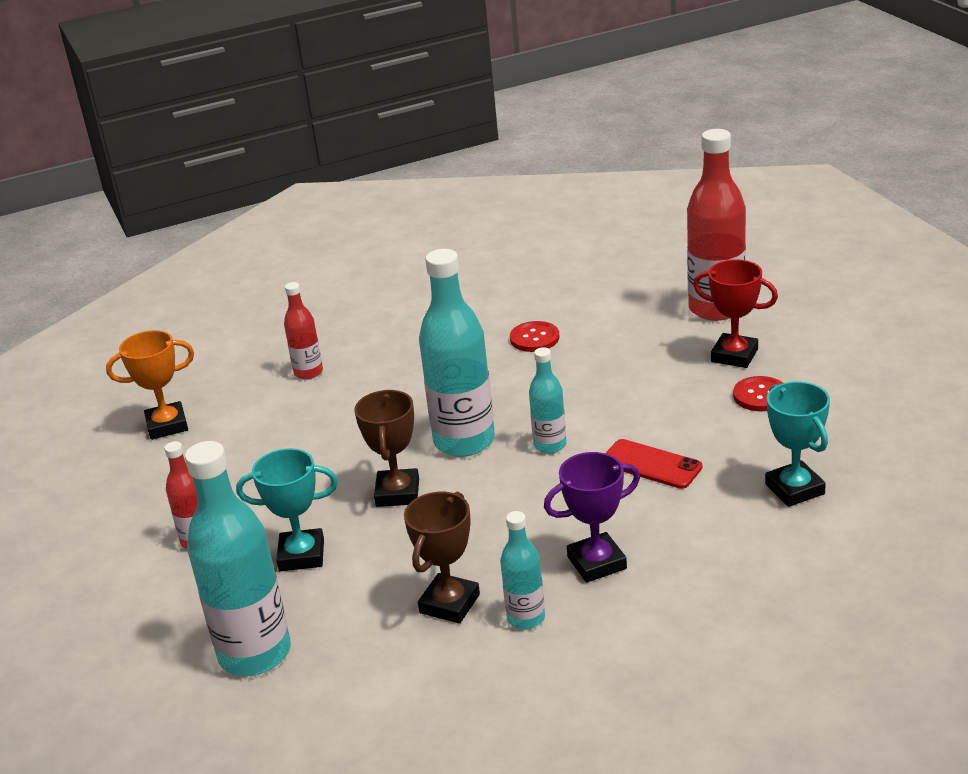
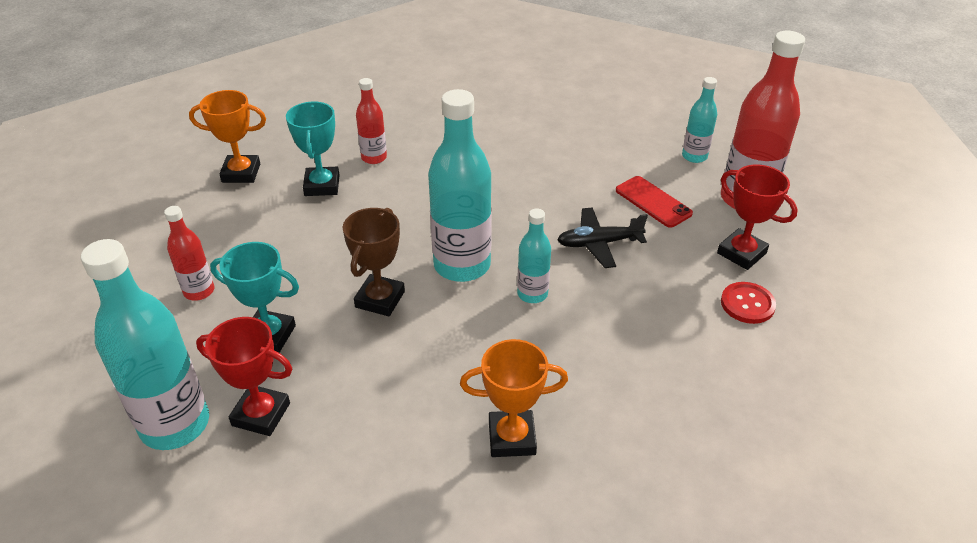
camera: 15 degrees right, 10 degrees up
(338, 619) = (261, 414): none -> red trophy
(450, 604) = (361, 434): brown trophy -> none
(526, 618) = (418, 476): turquoise bottle -> turquoise bottle (694, 156)
(534, 338) = (572, 181): red button -> none
(592, 385) = (599, 243): none -> black plane
(597, 563) = (512, 438): purple trophy -> orange trophy
(651, 465) = (612, 345): red phone -> red phone (653, 202)
(794, 489) = (736, 421): turquoise trophy -> turquoise trophy (322, 185)

